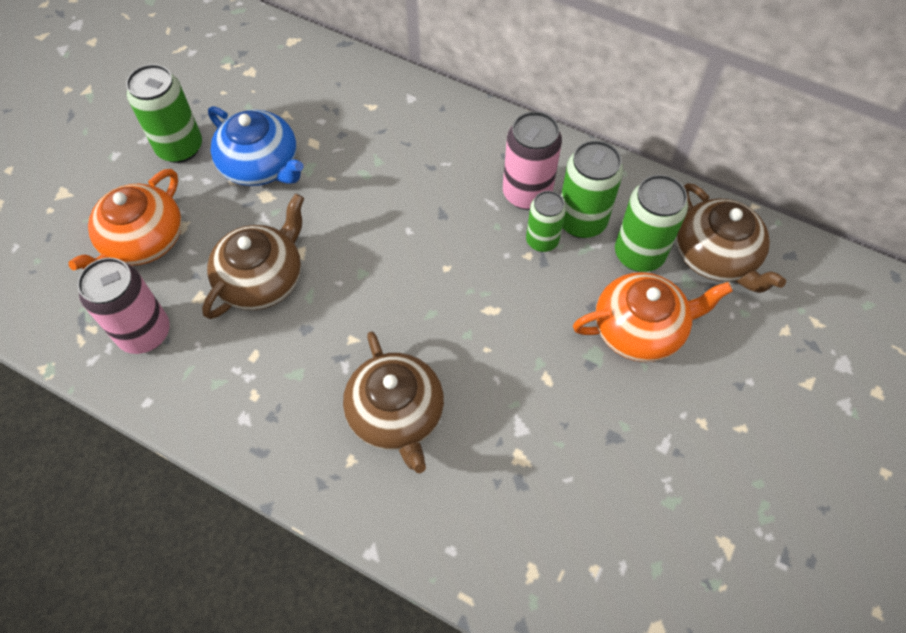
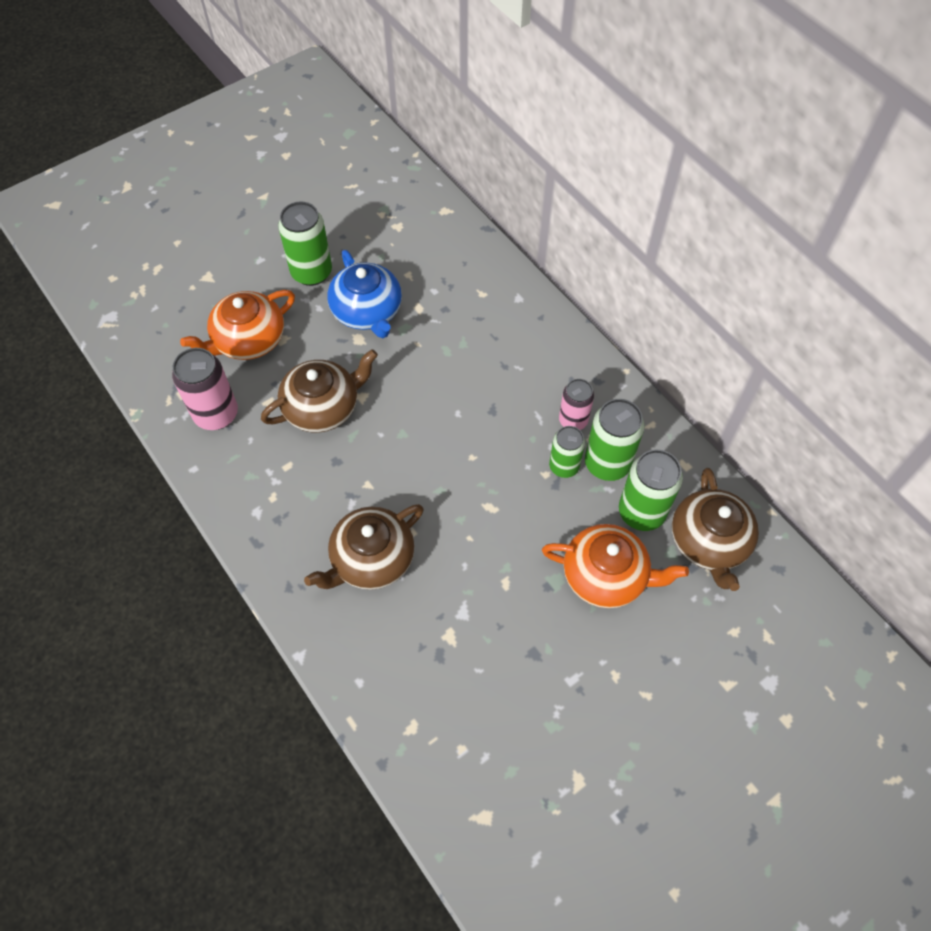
camera: 25 degrees right, 0 degrees up
(396, 414) = (371, 559): brown teapot -> brown teapot turned 45 degrees clockwise
(526, 193) = (573, 420): pink can -> pink can, size x0.65

